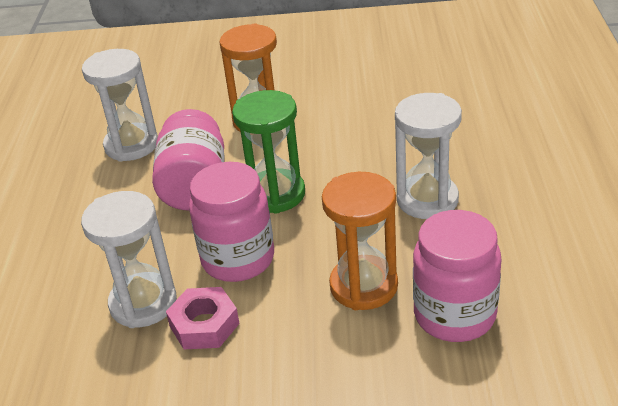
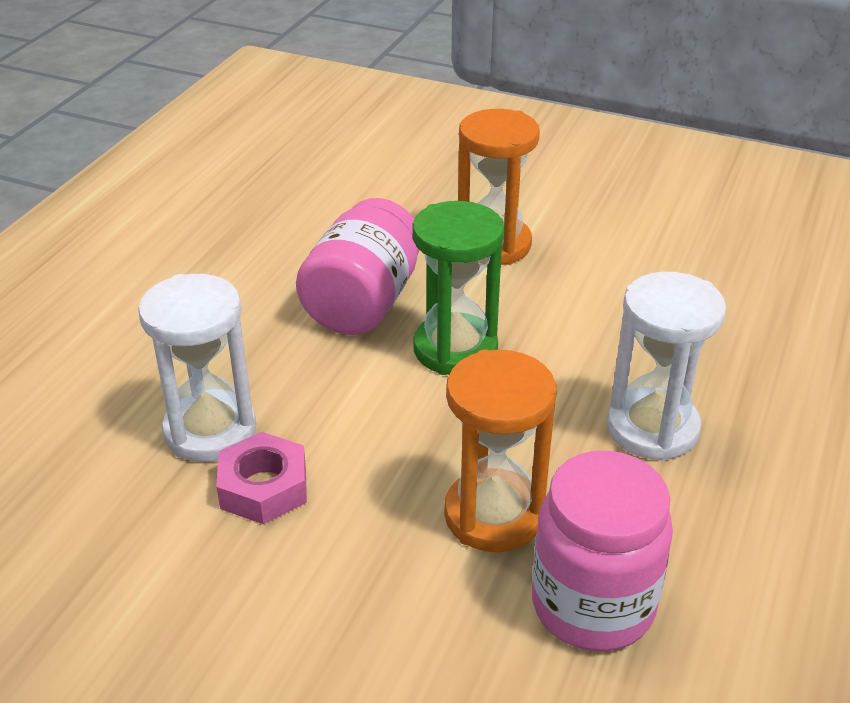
camera: 20 degrees right, 0 degrees up
(131, 145) = (319, 226): white hourglass -> none
(238, 259) = (356, 417): pink jar -> none

